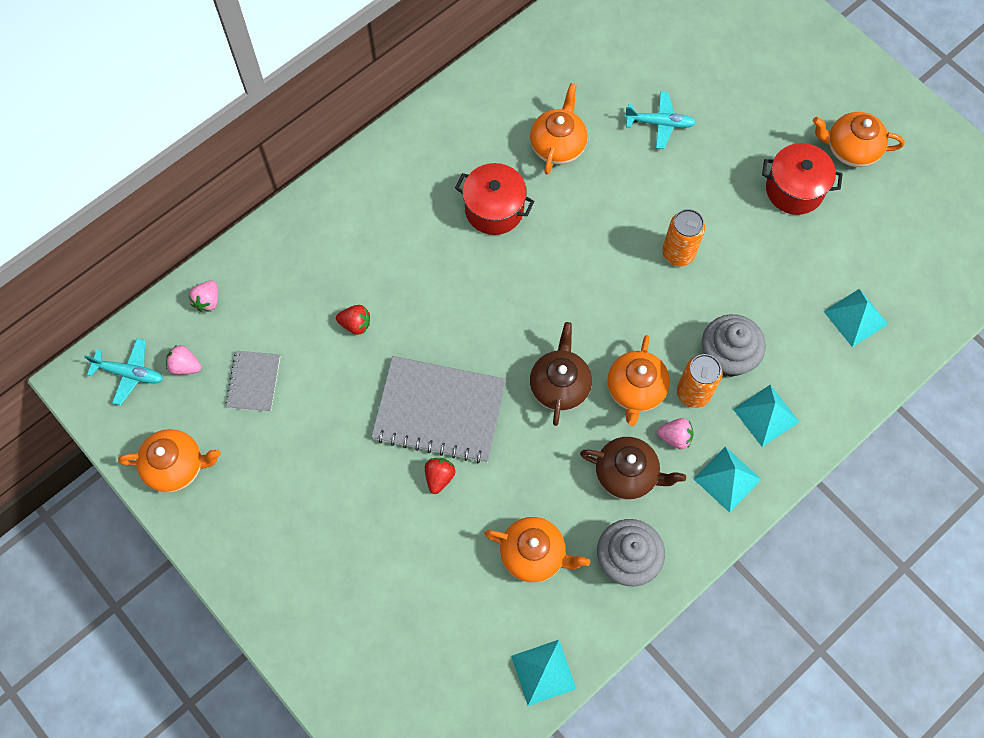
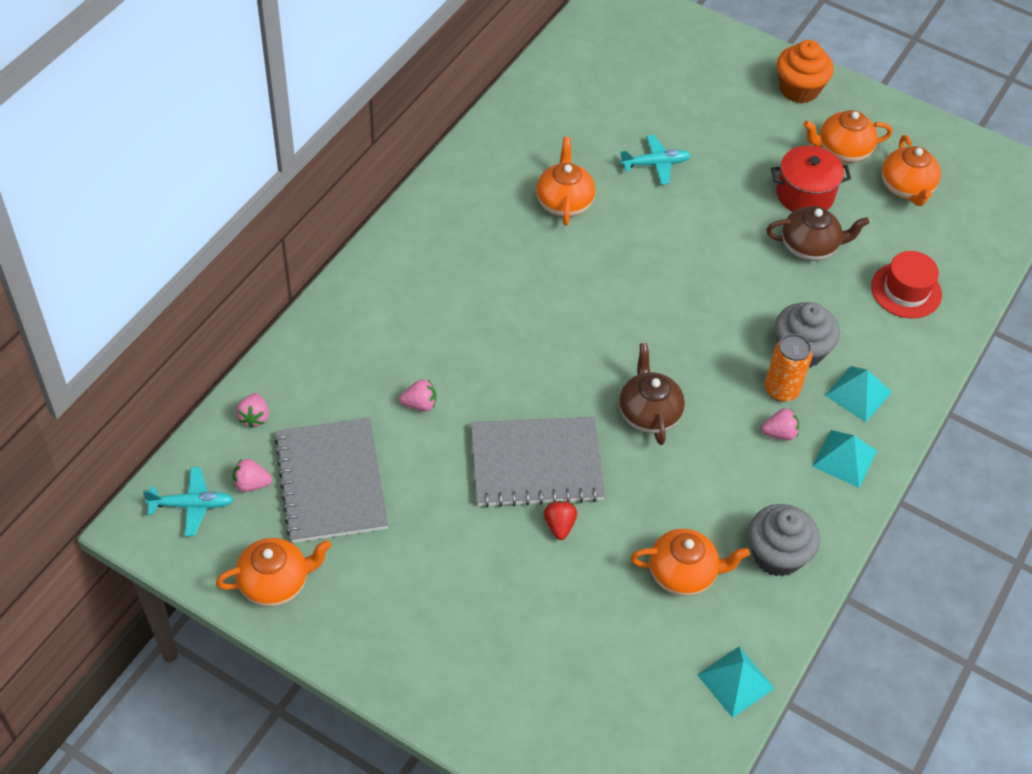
camera: 20 degrees left, 15 degrees down
(253, 382) = (331, 482): grey notebook -> grey notebook, size x1.94
(355, 324) = (419, 404): red strawberry -> pink strawberry
(494, 209) = (522, 271): red pot -> none
(627, 474) = (746, 477): brown teapot -> brown teapot (809, 247)
(635, 390) = (724, 400): orange teapot -> orange teapot (906, 188)
(678, 253) = (717, 271): orange can -> none
(833, 71) = (799, 89): none -> orange cupcake
(855, 317) = (906, 290): turquoise pyramid -> red hat

